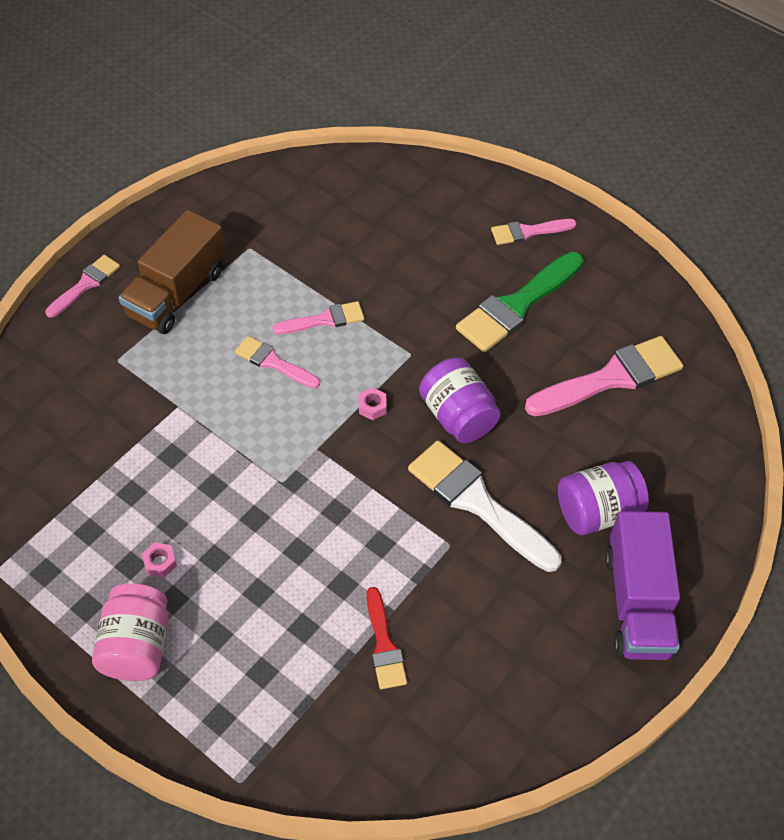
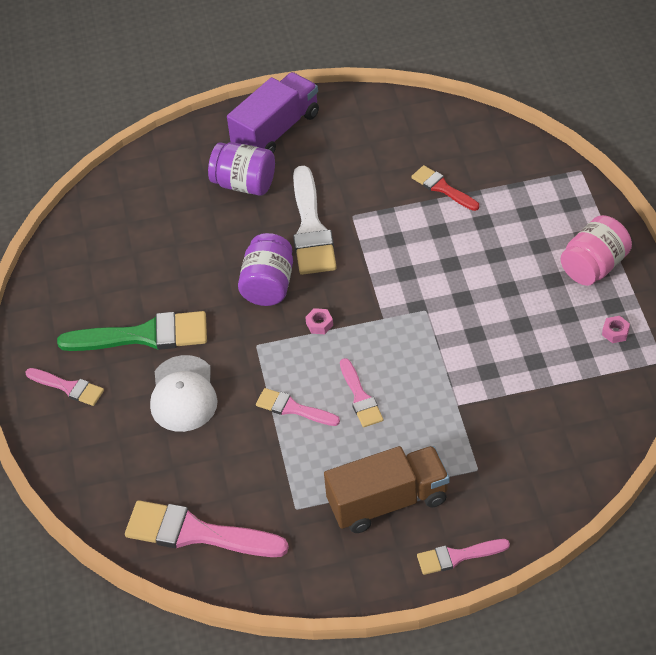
camera: 135 degrees left, 5 degrees down
(160, 562) = (546, 305): pink nut -> pink nut (615, 332)
(384, 645) = (442, 188): red brush -> red brush turned 75 degrees counterclockwise
(429, 279) = (183, 394): none -> white cap
(611, 378) = (140, 251): pink brush -> pink brush (196, 533)

